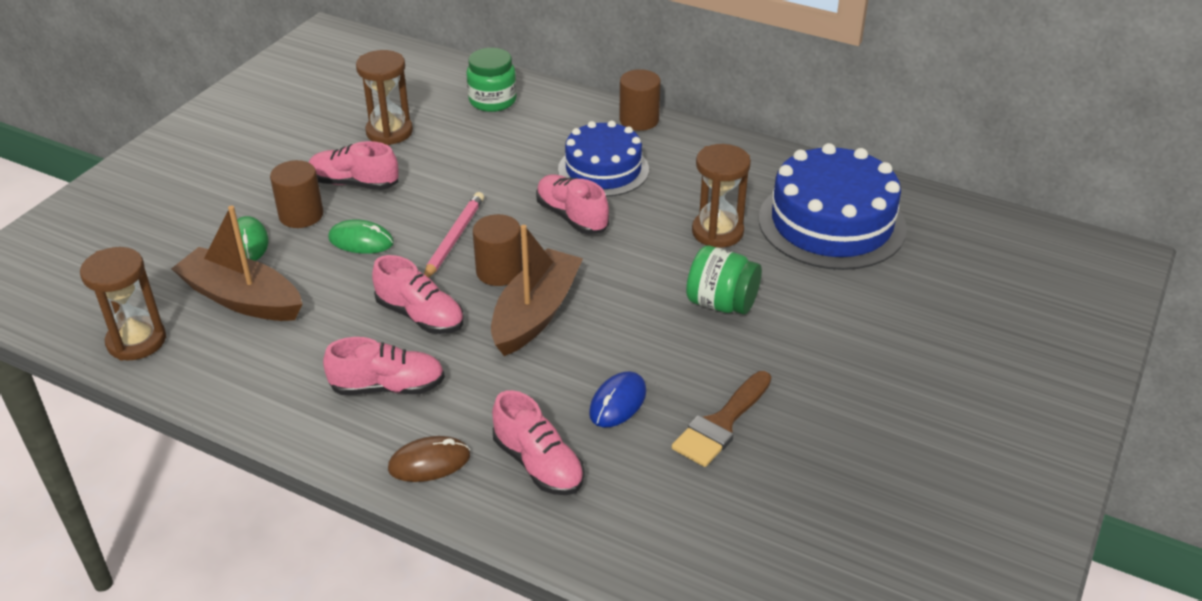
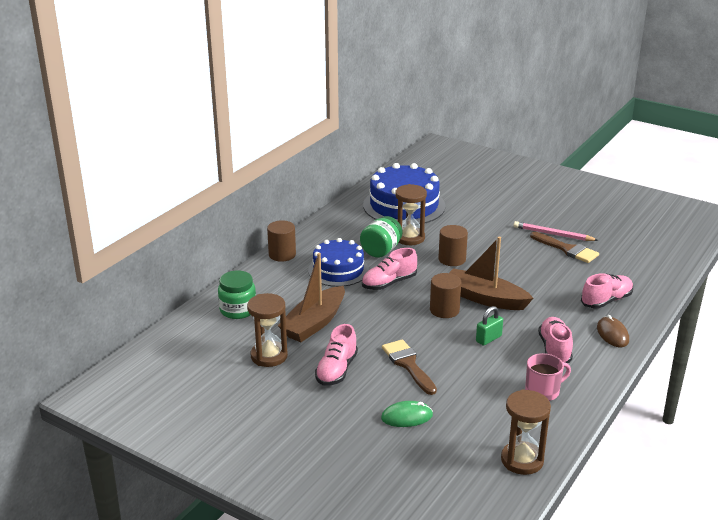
camera: 85 degrees left, 10 degrees down
(242, 298) = (473, 414): brown boat -> brown boat (314, 323)
(281, 368) = (543, 391): none -> pink mug
(301, 215) = (374, 393): brown cylinder -> brown cylinder (452, 259)
(361, 241) = (408, 364): green mouse -> brown brush
(420, 316) = (488, 339): pink shoe -> green padlock
(454, 238) = (409, 327): pink pencil -> pink pencil (553, 234)
(618, 402) = (556, 276): blue mouse -> none
(721, 303) = (474, 242): green jar -> green jar (381, 251)

